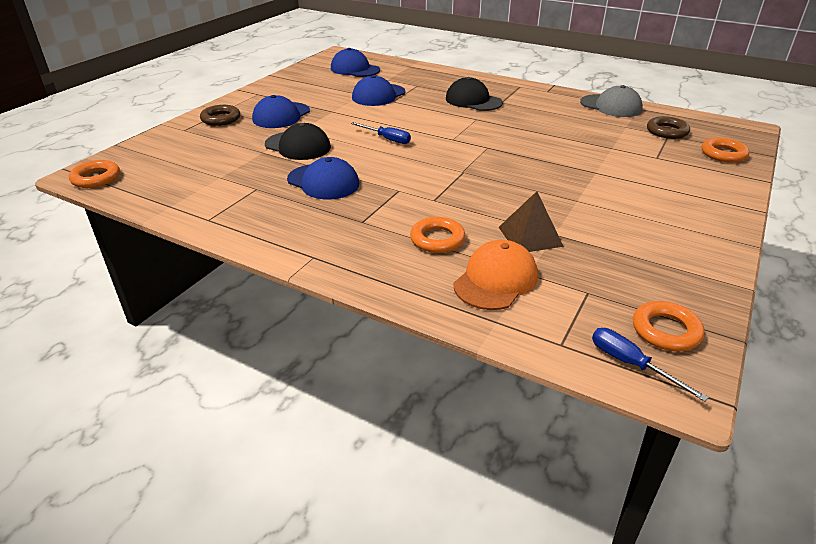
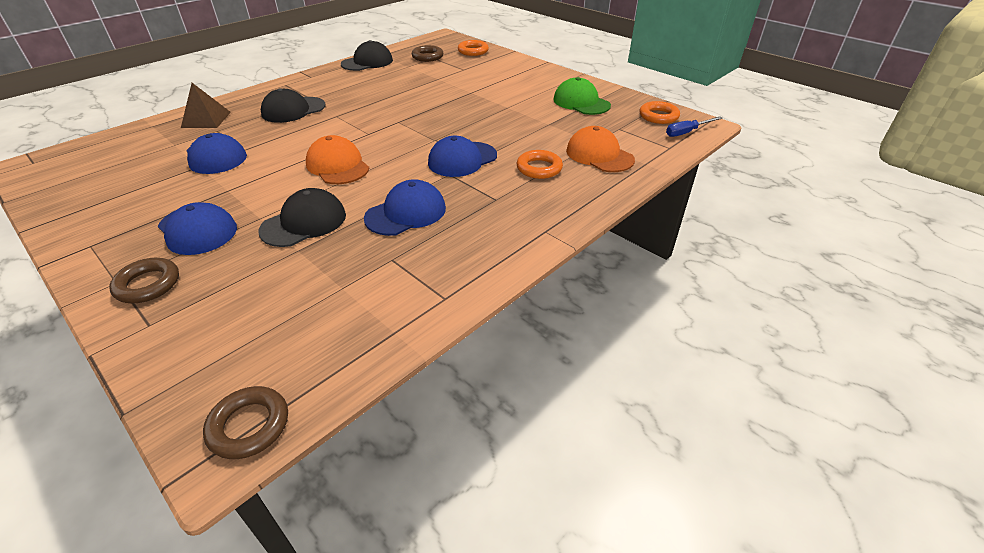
camera: 75 degrees left, 5 degrees up
(96, 178) = (249, 426): orange ring -> brown ring
(355, 69) = (108, 161): blue cap -> blue cap (462, 159)
(387, 139) = (337, 166): blue screwdriver -> orange cap
(530, 236) = (548, 133): brown pyramid -> brown pyramid (206, 119)
(611, 106) = (367, 62): grey cap -> black cap
(645, 253) = (581, 102): none -> green cap

